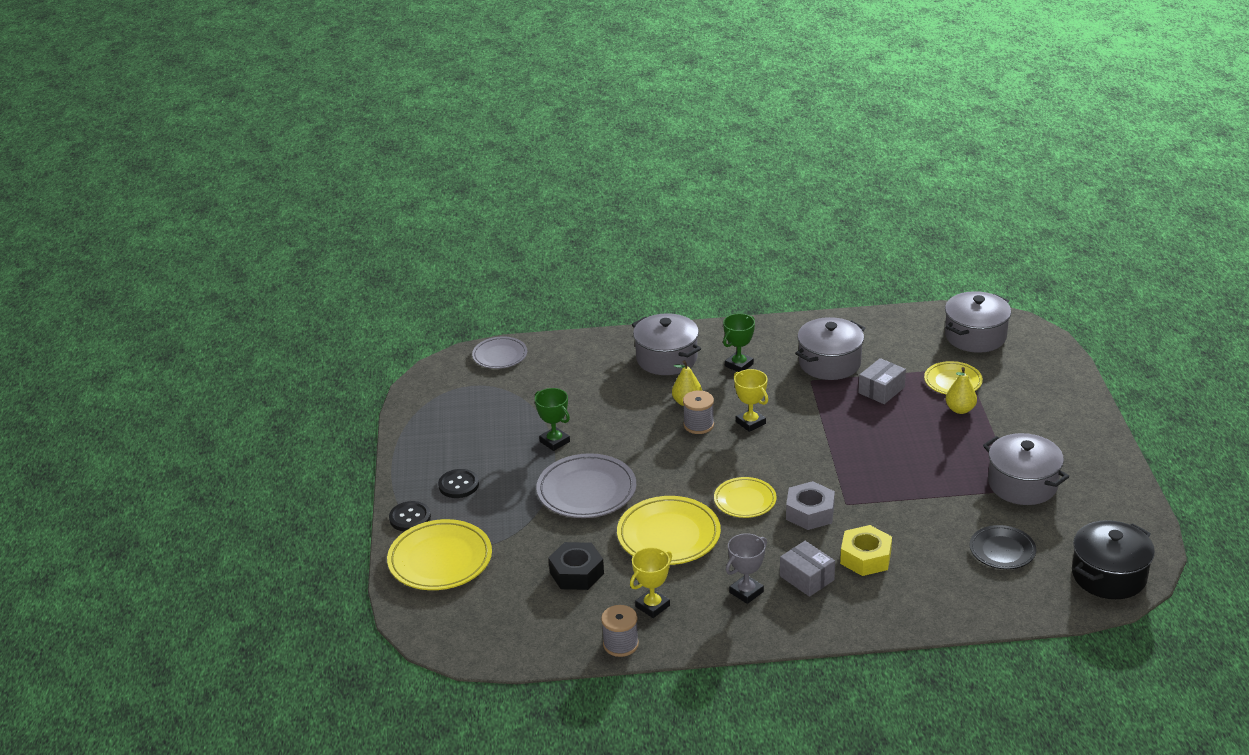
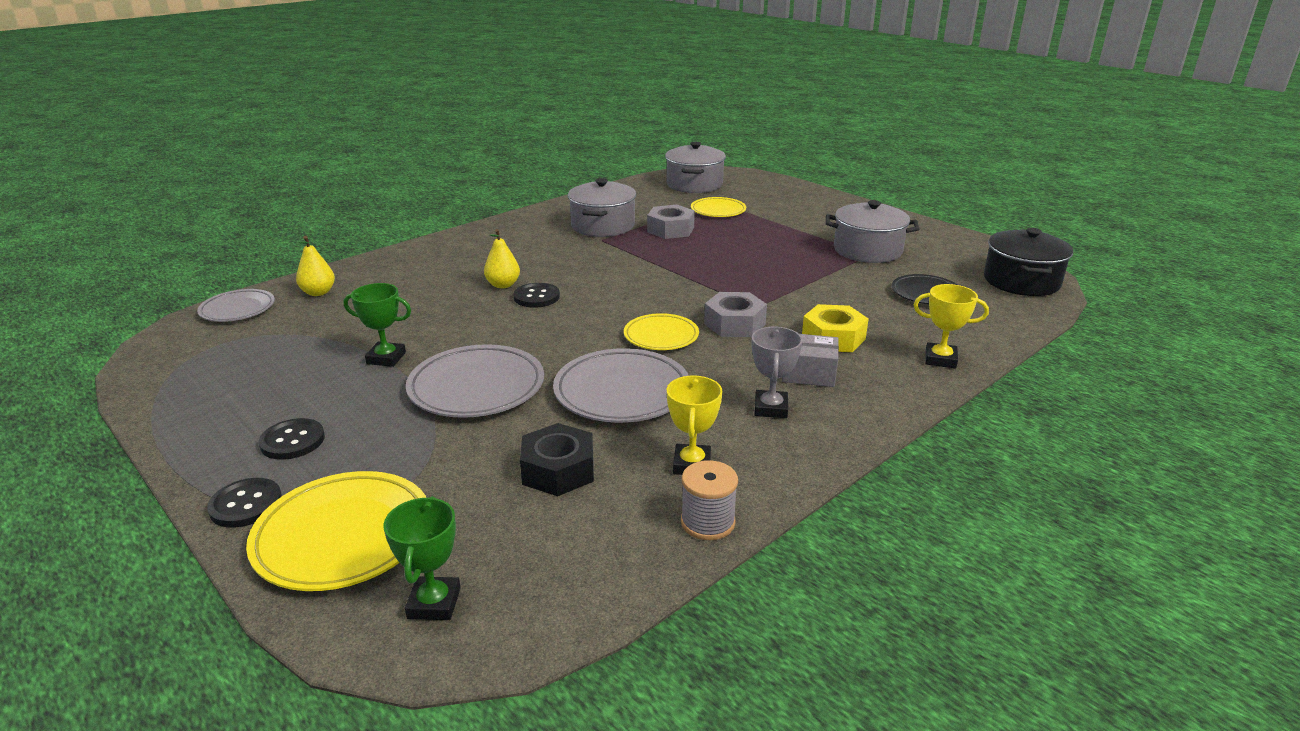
camera: 40 degrees left, 5 degrees down
(666, 358) = (442, 262): grey pot -> none
(668, 535) = (622, 392): yellow plate -> grey plate
(698, 425) = (536, 297): grey spool -> black button
(739, 365) = (521, 248): green trophy -> green trophy (434, 603)
(750, 422) = (586, 280): yellow trophy -> yellow trophy (940, 359)
(881, 390) = (670, 230): grey box -> grey nut
(960, 409) = (749, 223): yellow pear -> yellow pear (318, 292)

